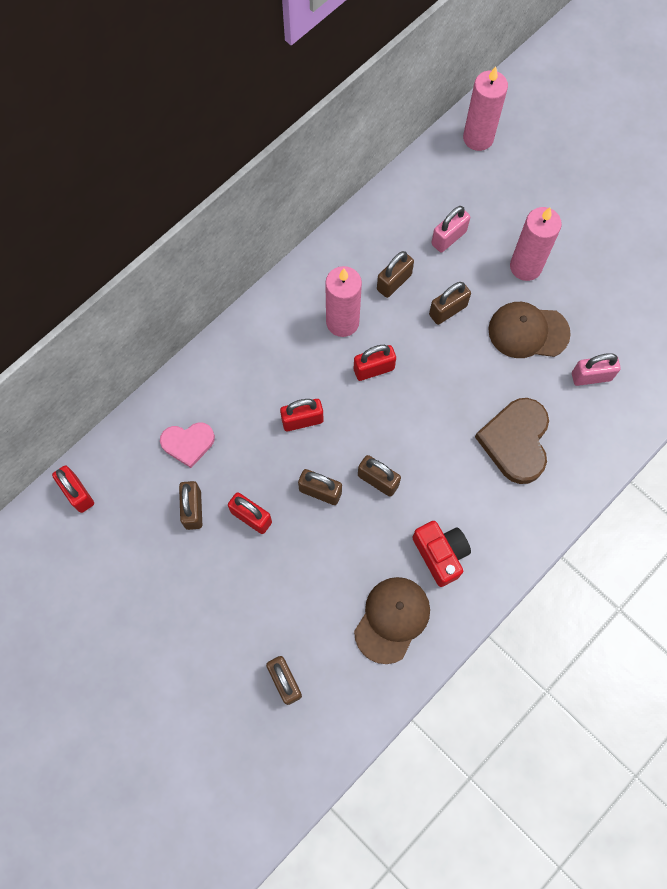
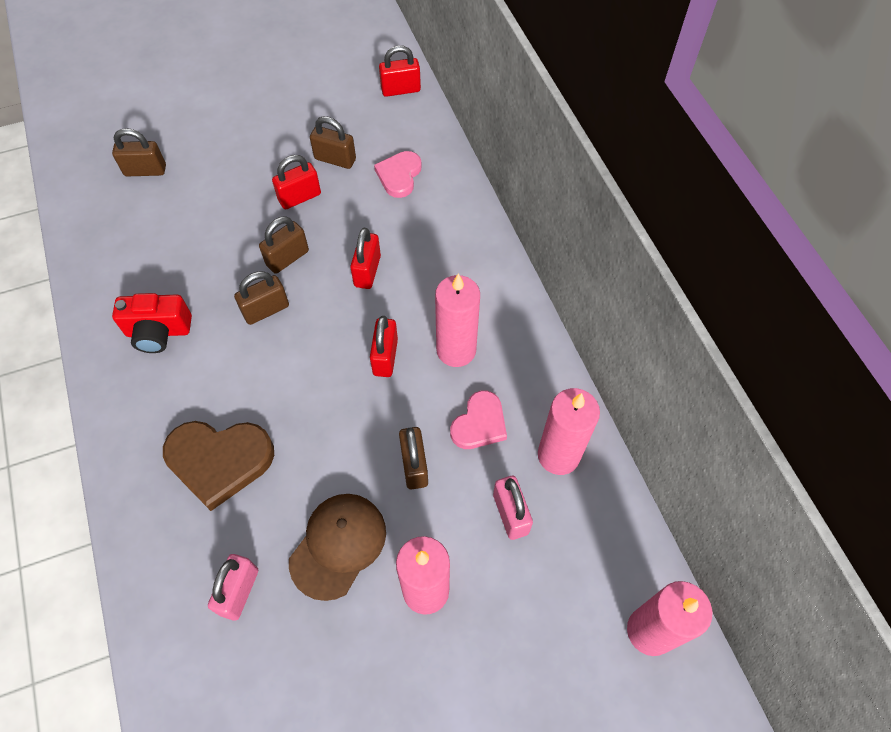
camera: 115 degrees right, 10 degrees down
(391, 224) = (558, 455): none -> pink candle
(392, 619) = (132, 266): brown cap -> none
(394, 282) = (479, 423): brown padlock -> pink heart
(516, 441) = (219, 461): brown heart -> brown heart turned 150 degrees clockwise

